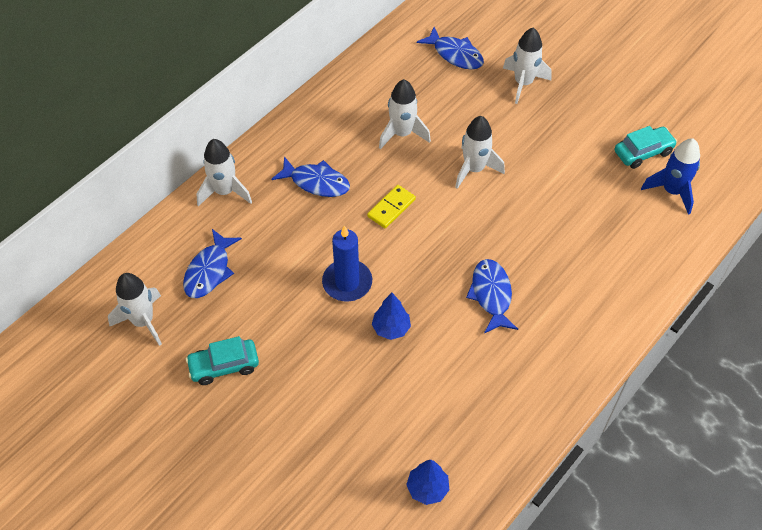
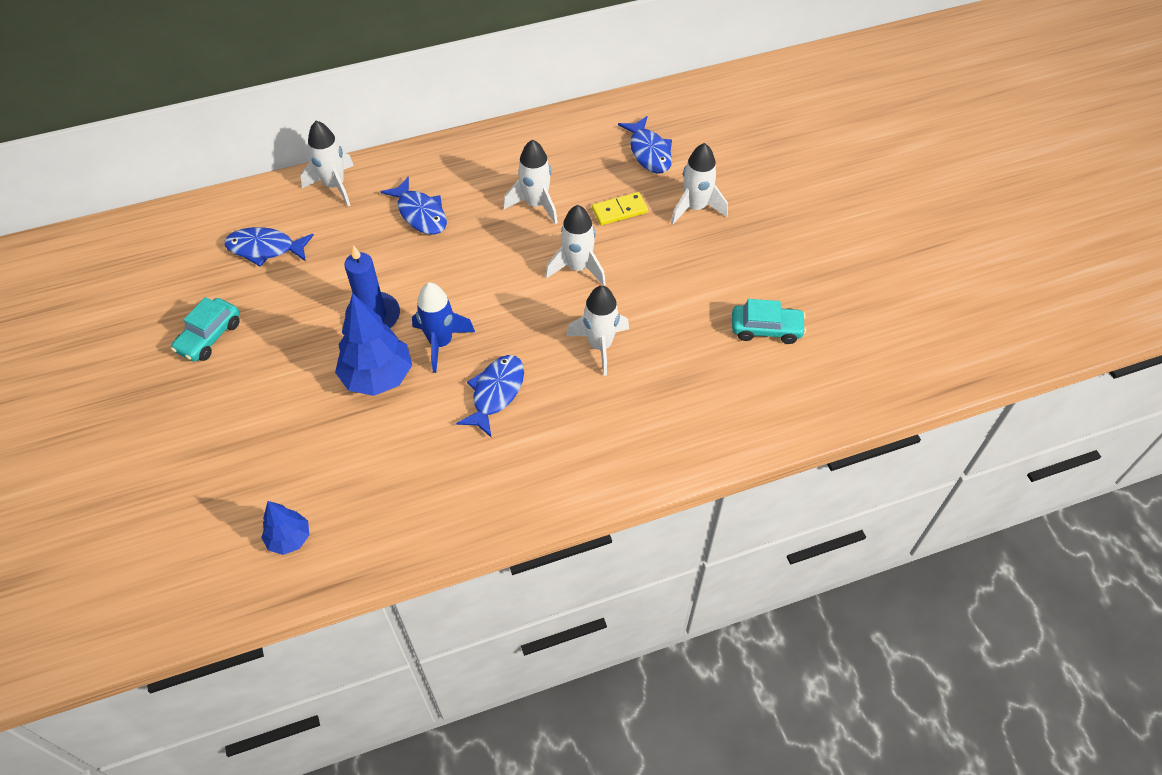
camera: 30 degrees right, 0 degrees up
(143, 321) = (177, 265): white rocket -> white rocket (600, 345)
(209, 271) = (265, 248): blue fish -> blue fish turned 45 degrees clockwise
(224, 366) = (209, 336): turquoise car -> turquoise car turned 75 degrees counterclockwise
(391, 208) = (469, 268): yellow domino -> yellow domino (619, 211)
(391, 328) = (378, 377): blue tree -> blue tree, size x1.76
(672, 191) = (765, 382): blue rocket -> blue rocket (440, 343)

